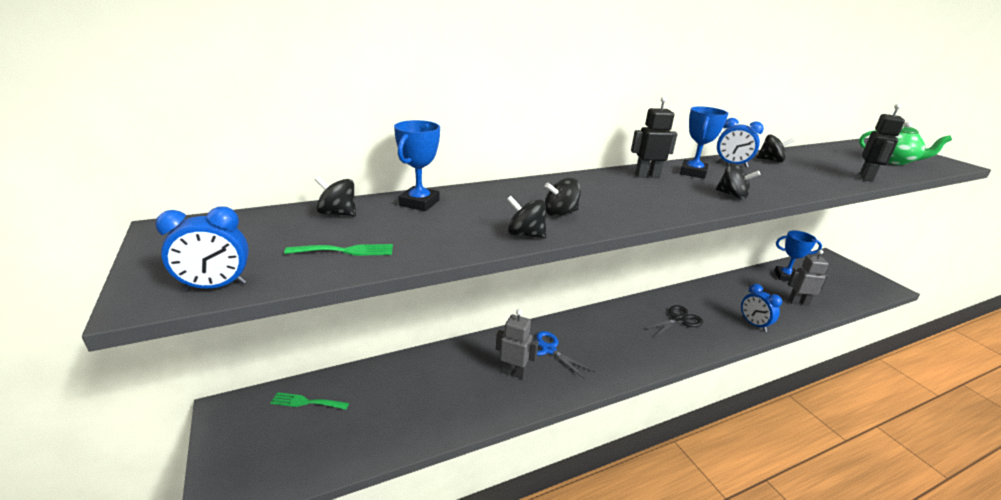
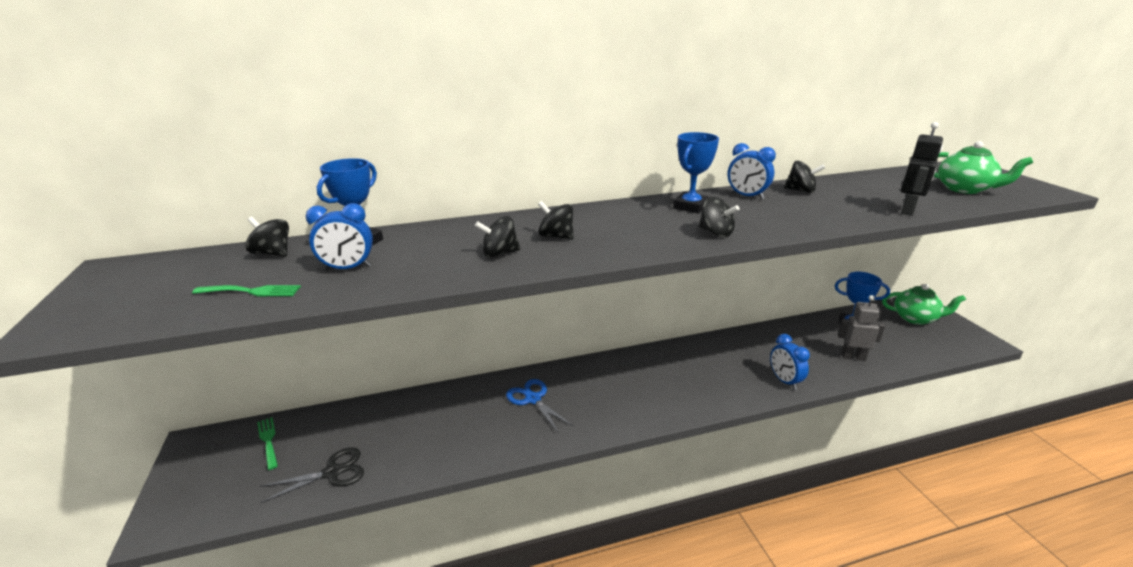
camera: 10 degrees right, 0 degrees up
(216, 286) = (110, 324): blue clock -> blue clock (348, 268)
(306, 402) = (268, 440): green fork -> green fork turned 45 degrees clockwise
(513, 373) = (485, 422): grey robot -> none
(525, 234) = (443, 276): black spinning top -> black spinning top (556, 236)
(647, 175) = (632, 211): black robot -> none
(678, 320) = (695, 372): black scissors -> black scissors (332, 472)
(831, 269) = (915, 318): none -> green teapot

